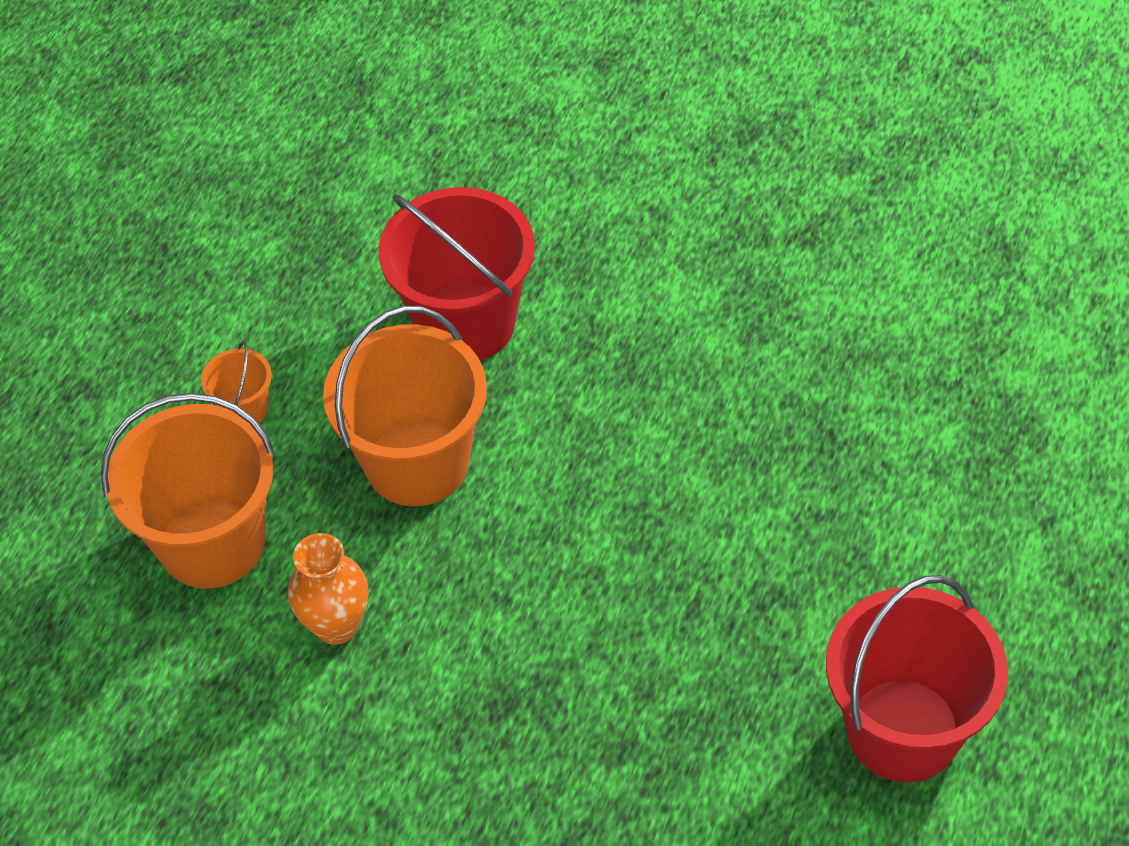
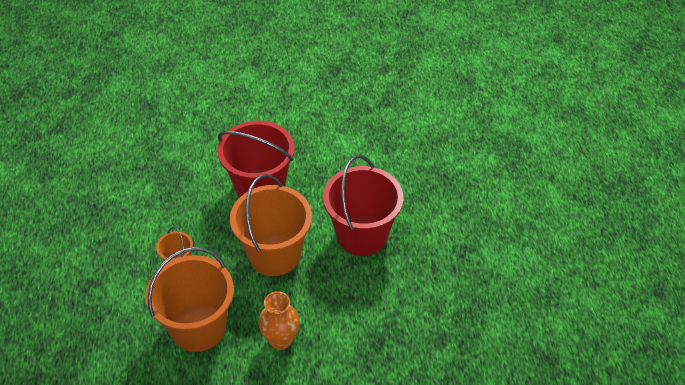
camera: 30 degrees left, 5 degrees down
(903, 730) = (550, 281): red bucket -> red bucket (362, 235)

